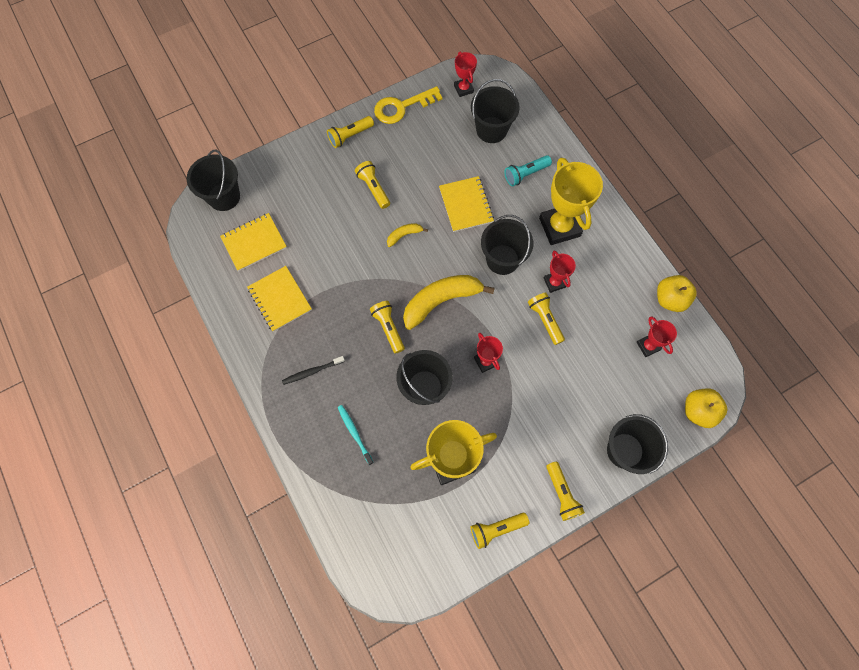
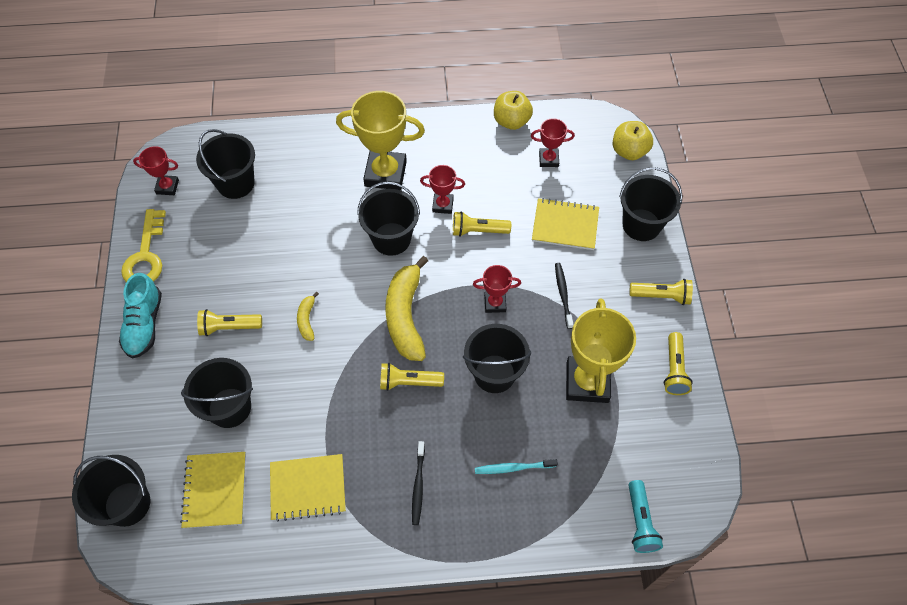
camera: 65 degrees left, 10 degrees down
(314, 220) = (229, 407): none -> black bucket
(350, 136) = (144, 324): yellow flashlight -> turquoise shoe
(466, 205) = (308, 245): yellow notebook -> yellow notebook (565, 225)
(521, 411) = (563, 294): none -> black toothbrush
(525, 174) = (308, 176): turquoise flashlight -> turquoise flashlight (640, 522)

